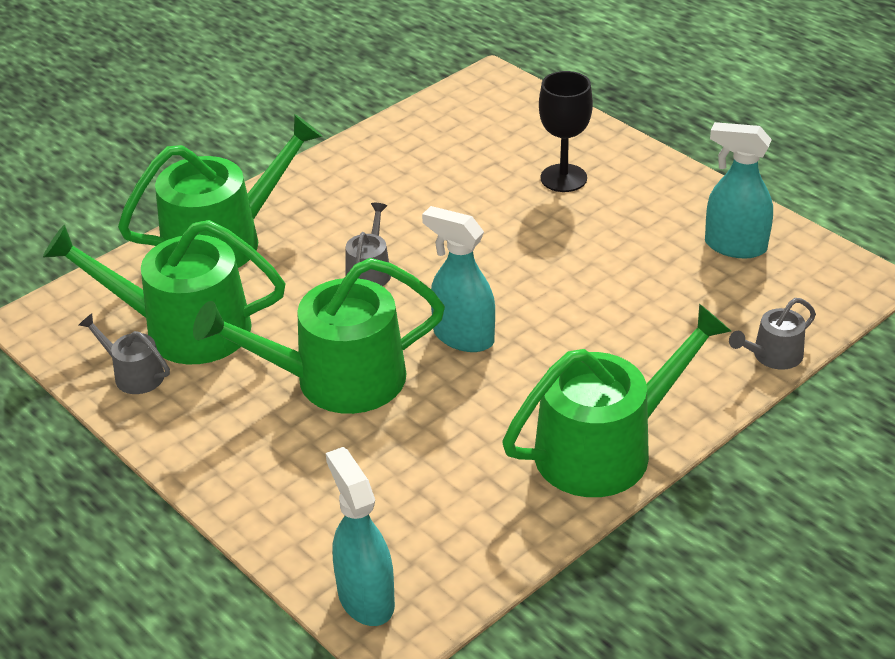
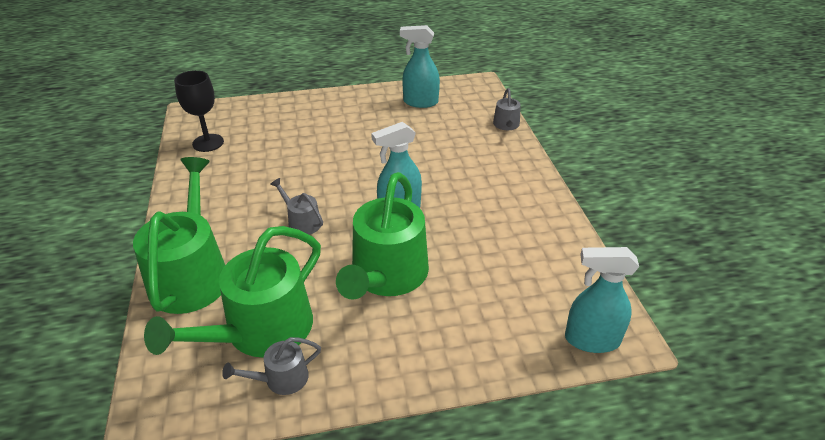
camera: 60 degrees left, 0 degrees up
(563, 178) = (307, 125): black goblet -> black goblet (208, 143)
(605, 448) = (531, 199): green watering can -> none
(734, 246) = (420, 102): turquoise spray bottle -> turquoise spray bottle turned 45 degrees clockwise

